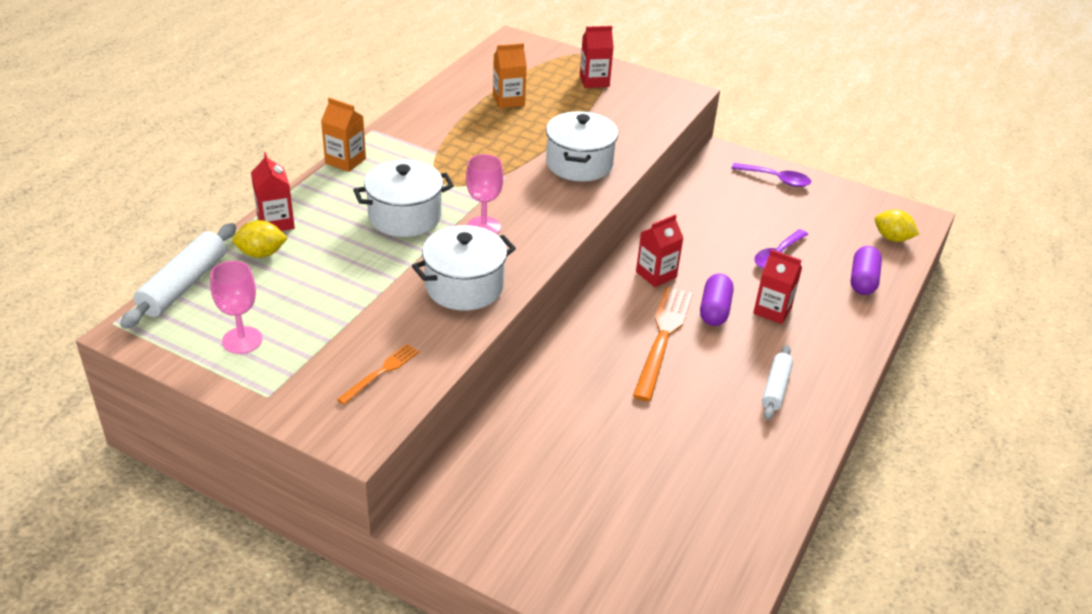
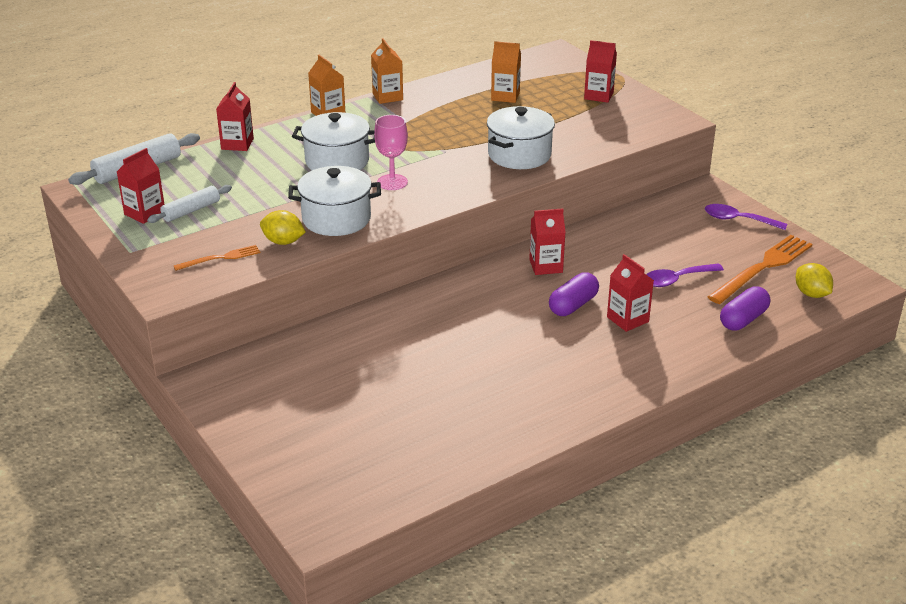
camera: 30 degrees right, 5 degrees down
(242, 340) = (145, 213): pink goblet -> red carton
(261, 253) = (208, 162): yellow lemon -> yellow lemon (283, 242)
(391, 126) = (387, 97): none -> orange carton
(663, 338) = (506, 313): orange fork -> orange fork (763, 268)
(775, 388) = (571, 376): white rolling pin -> white rolling pin (191, 210)
(776, 179) = (738, 220): purple spoon -> purple spoon turned 150 degrees clockwise

